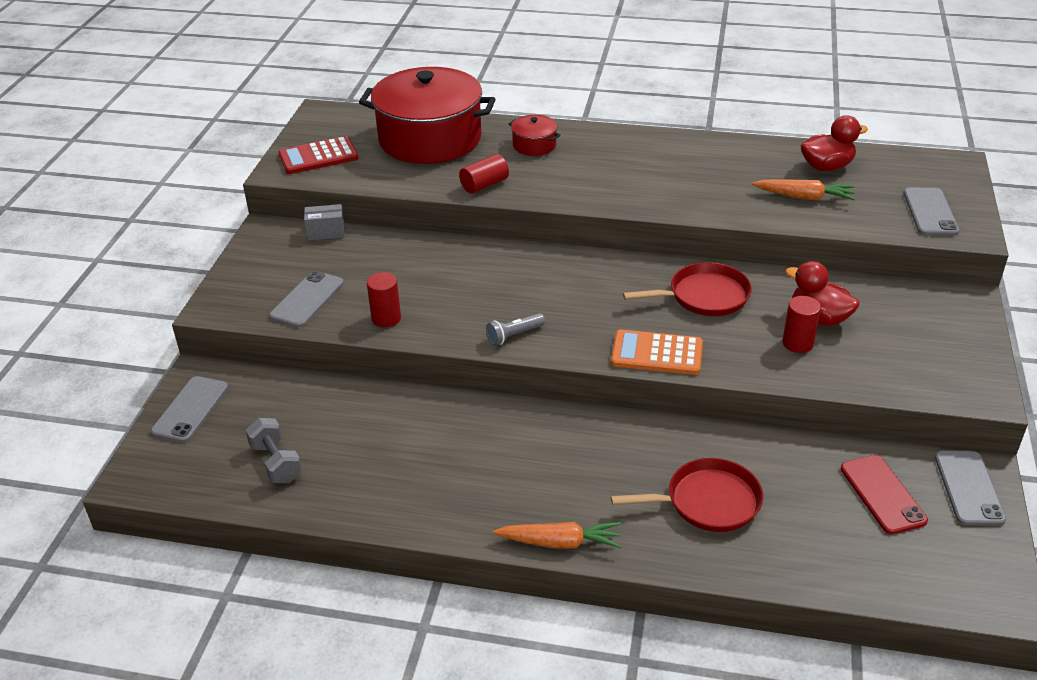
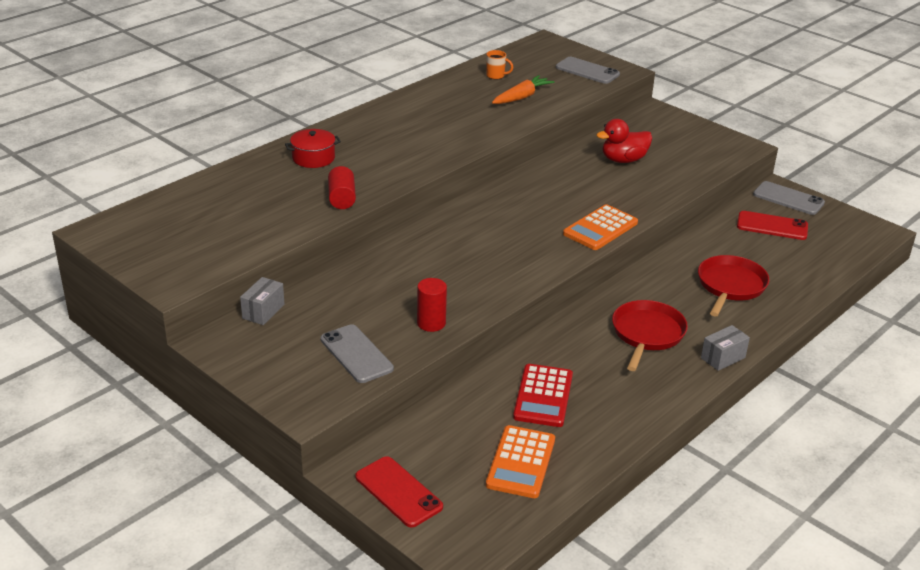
camera: 60 degrees left, 5 degrees down
(190, 409) = (398, 492): grey phone -> red phone
(276, 463) = (521, 462): grey dumbbell -> orange calculator
(318, 156) = (177, 257): red calculator -> red calculator (543, 396)
(430, 139) = (232, 196): red pot -> none
(514, 335) = (519, 274): grey flashlight -> none
(560, 542) = (723, 358): orange carrot -> grey box
(704, 296) = (557, 186): red pan -> red pan (647, 334)
(797, 343) = (641, 178): red cylinder -> none
(826, 166) = (496, 76): red duck -> orange mug

